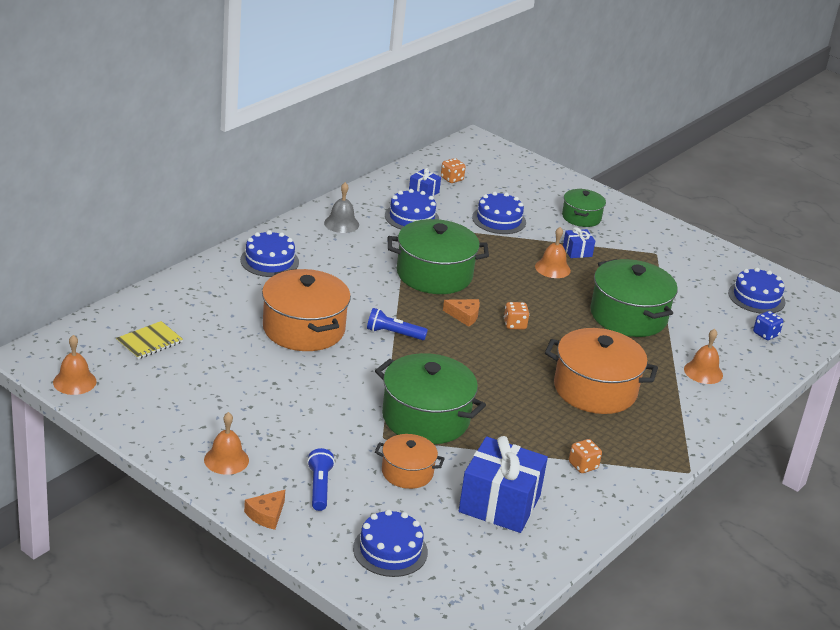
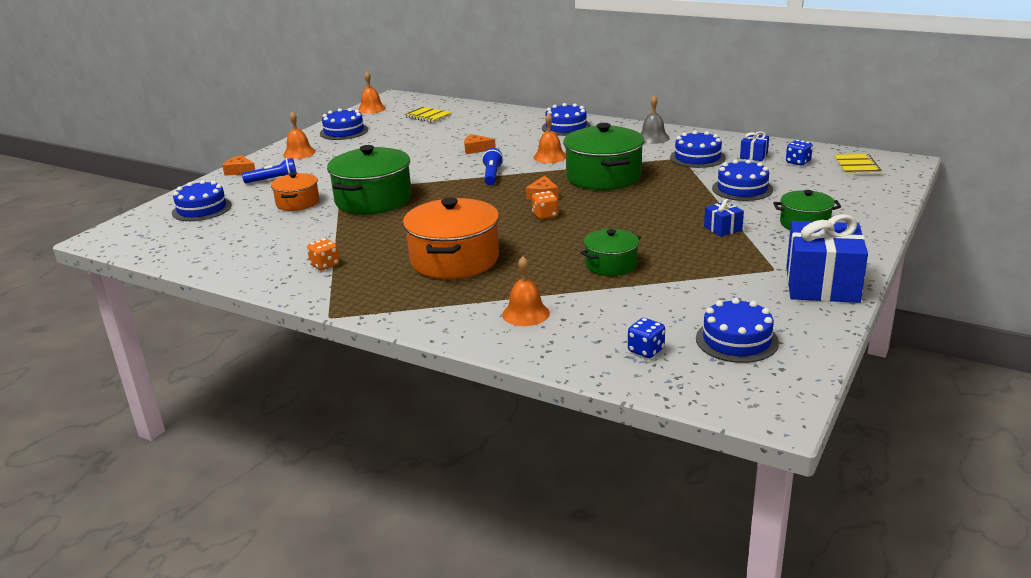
camera: 85 degrees right, 5 degrees down
(161, 415) = (344, 131): none -> blue cake
(304, 329) = (476, 149): orange pot -> orange cheese
(452, 179) = (798, 162): orange dice -> blue dice
(475, 160) = (856, 166): none -> yellow notebook
(499, 504) = (262, 238): blue gift -> blue gift (822, 284)
(552, 268) = (672, 221): orange bell -> orange bell (550, 157)
(628, 316) = (611, 265): green pot -> green pot, size x0.56

